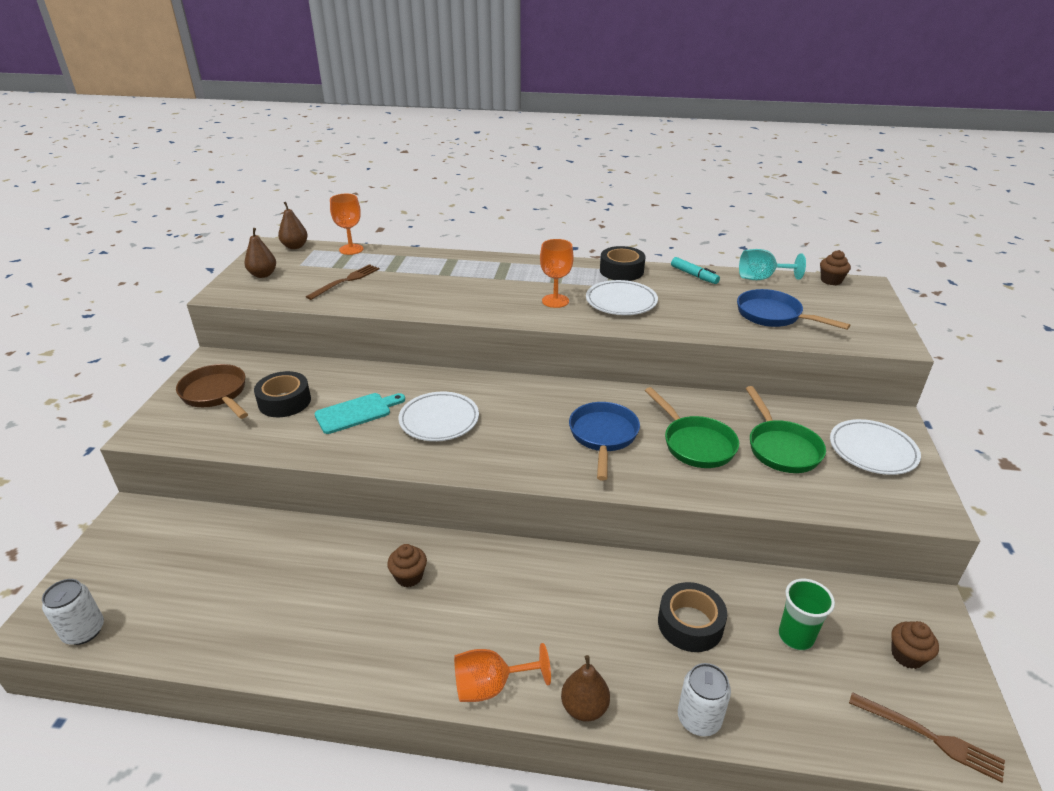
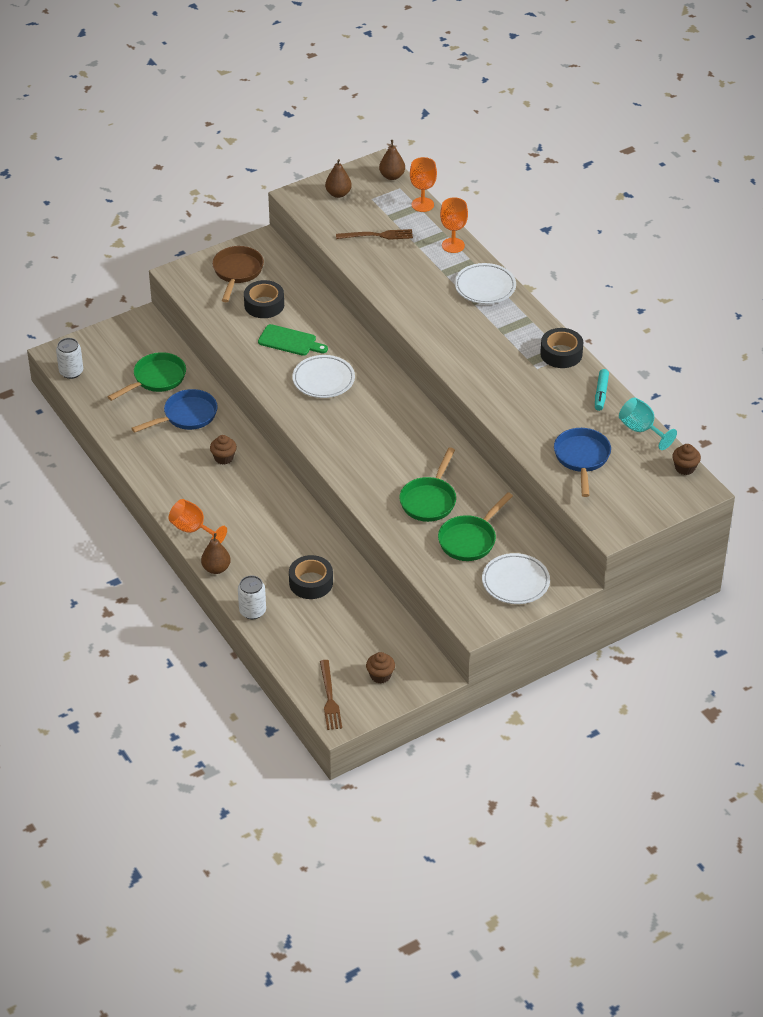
camera: 50 degrees right, 10 degrees up
(219, 558) = (156, 379): none -> green pan
(357, 412) = (290, 341): turquoise cutting board -> green cutting board
(555, 301) = (472, 346): orange goblet -> orange goblet (453, 245)
(603, 436) = (390, 457): blue pan -> blue pan (186, 416)
(621, 302) = (510, 377): white plate -> white plate (485, 287)
(795, 636) = (347, 627): green cup -> none

